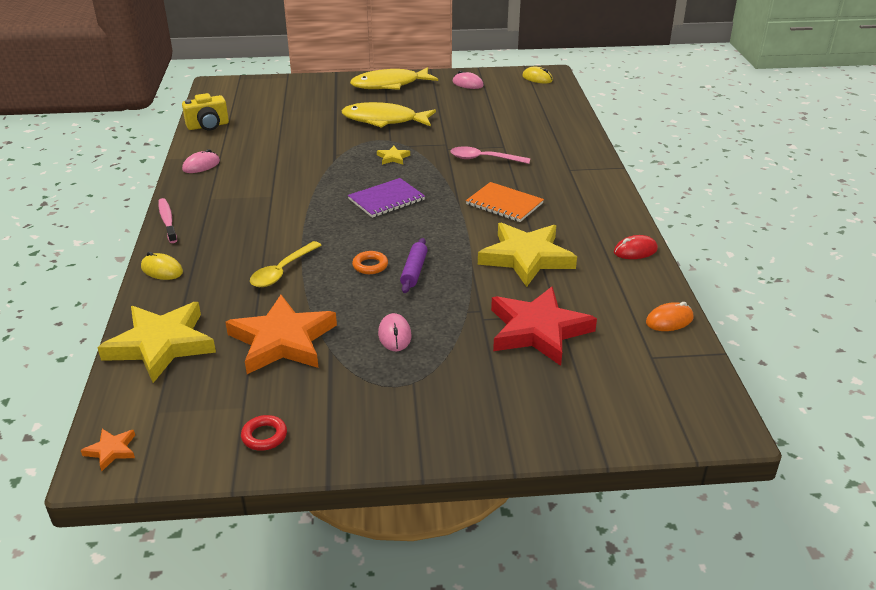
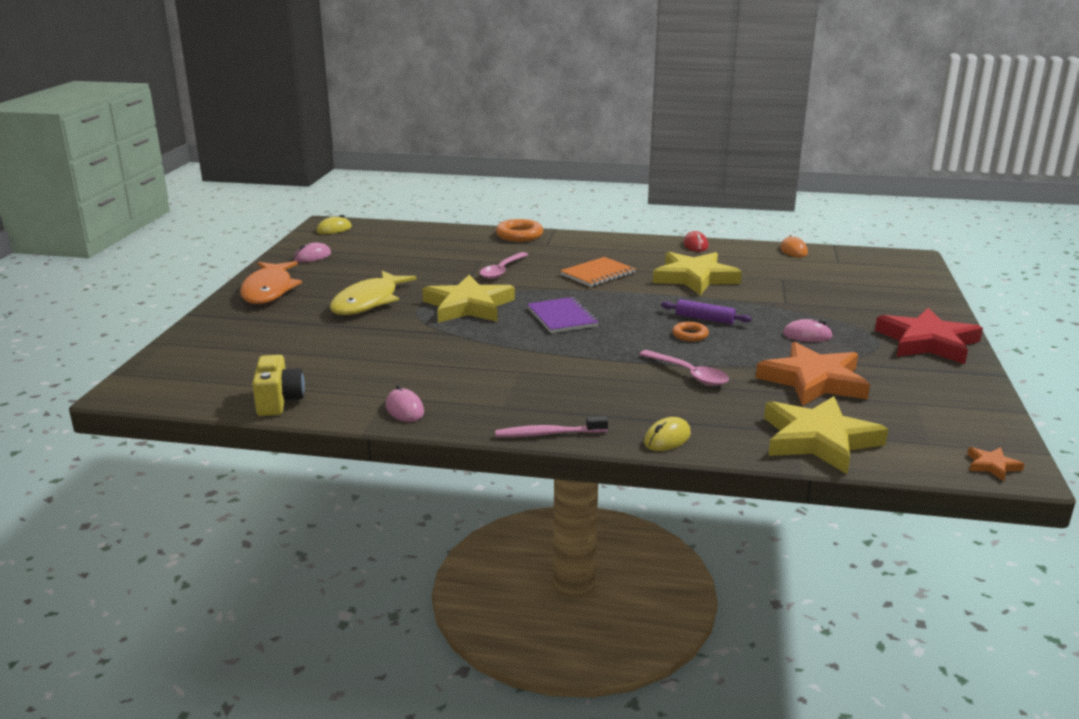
camera: 75 degrees left, 10 degrees down
(264, 436) = (955, 395): red ring -> none
(282, 271) = (688, 374): yellow spoon -> pink spoon
(389, 85) = (269, 290): yellow fish -> orange fish
(393, 158) = (468, 306): yellow star -> yellow star, size x2.40
(538, 330) = (803, 288): red star -> red star (927, 342)
(587, 153) = (519, 235): none -> orange ring

